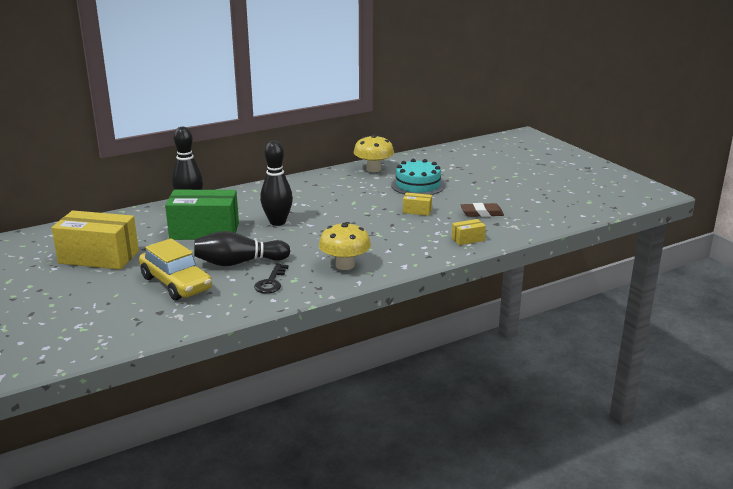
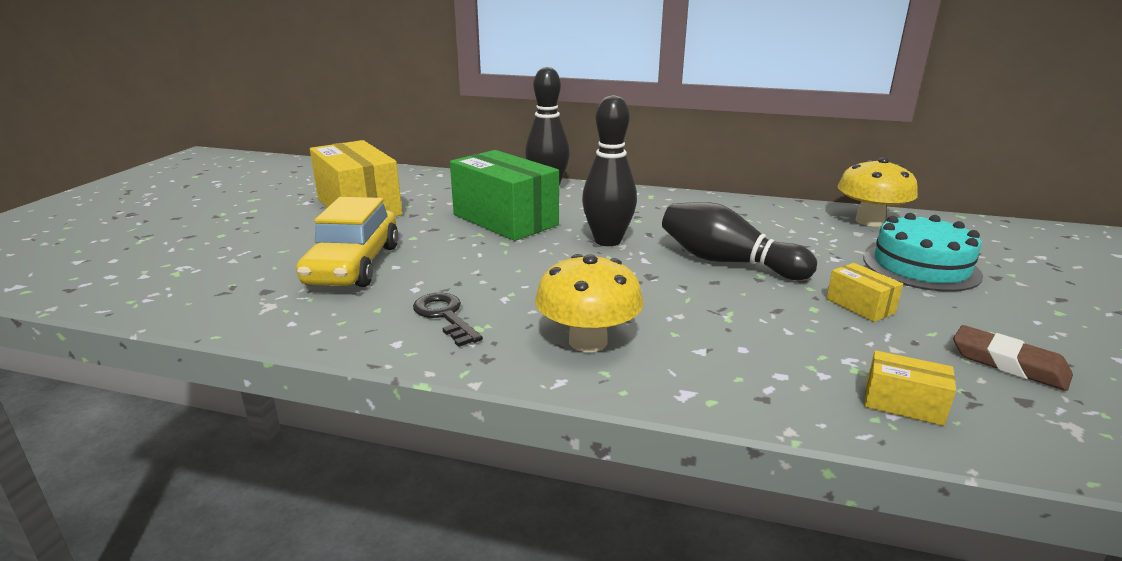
camera: 45 degrees right, 0 degrees up
(239, 263) = (464, 271): black bowling pin -> black bowling pin (727, 262)
(271, 282) = (445, 316): black key -> black key turned 90 degrees clockwise

